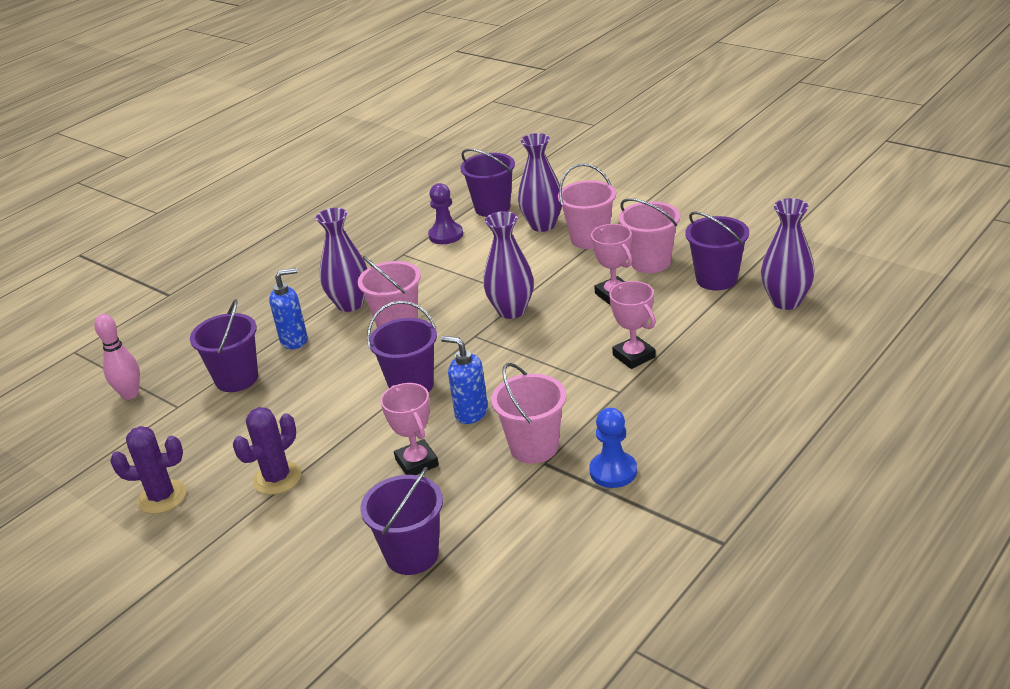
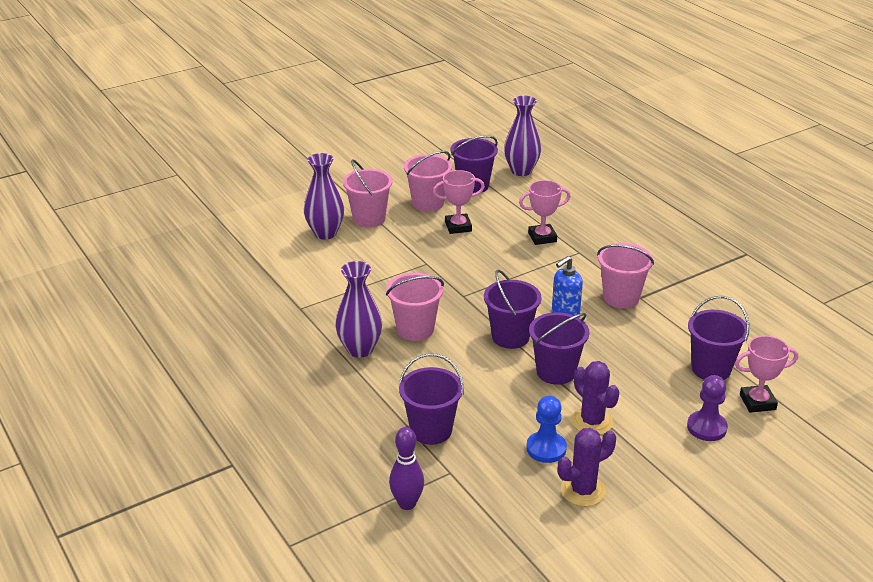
camera: 75 degrees left, 0 degrees up
(130, 394) = (407, 503): pink bowling pin -> purple bowling pin
(162, 497) = (583, 491): purple cactus -> purple cactus turned 45 degrees clockwise
(294, 340) = (394, 389): blue soap dispenser -> none
(417, 462) = (610, 350): pink trophy -> pink trophy (757, 402)
(446, 235) = (291, 281): purple pawn -> purple pawn (706, 427)
(492, 208) = (269, 250): purple bucket -> purple bucket (556, 372)
(511, 311) = (442, 273): purple vase -> none
(613, 471) = (663, 274): blue pawn -> blue pawn (546, 448)

